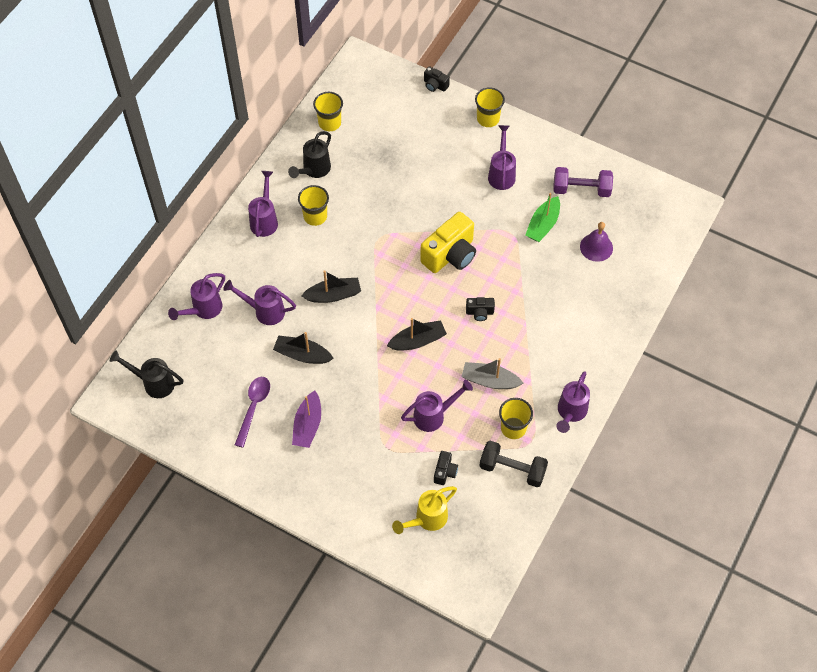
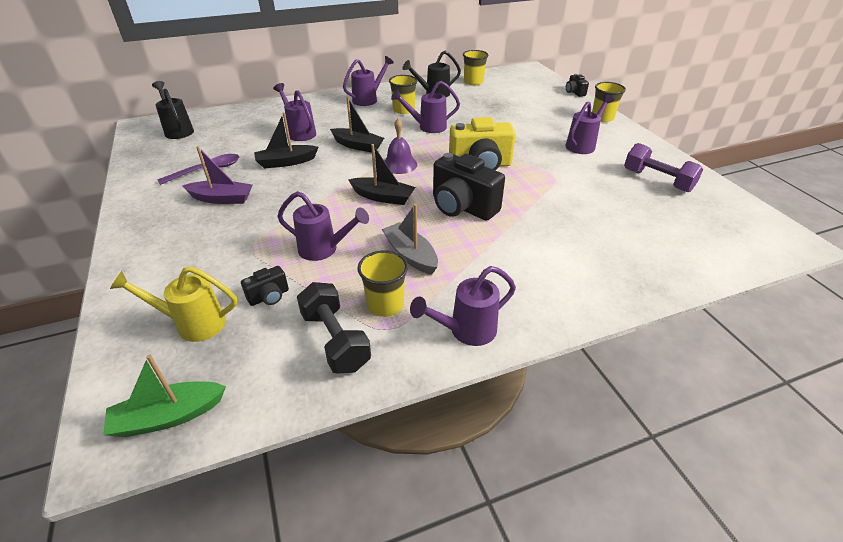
camera: 40 degrees right, 20 degrees down
(203, 310) = (265, 116): purple watering can -> purple watering can (427, 127)
(302, 355) = (286, 162): black boat -> black boat turned 75 degrees counterclockwise
(308, 425) = (222, 199): purple boat -> purple boat turned 135 degrees counterclockwise
(479, 312) = (462, 207): black camera -> black camera, size x2.10
(543, 225) = (592, 184): green boat -> green boat (168, 416)
(596, 247) = (638, 220): purple bell -> purple bell (399, 164)

